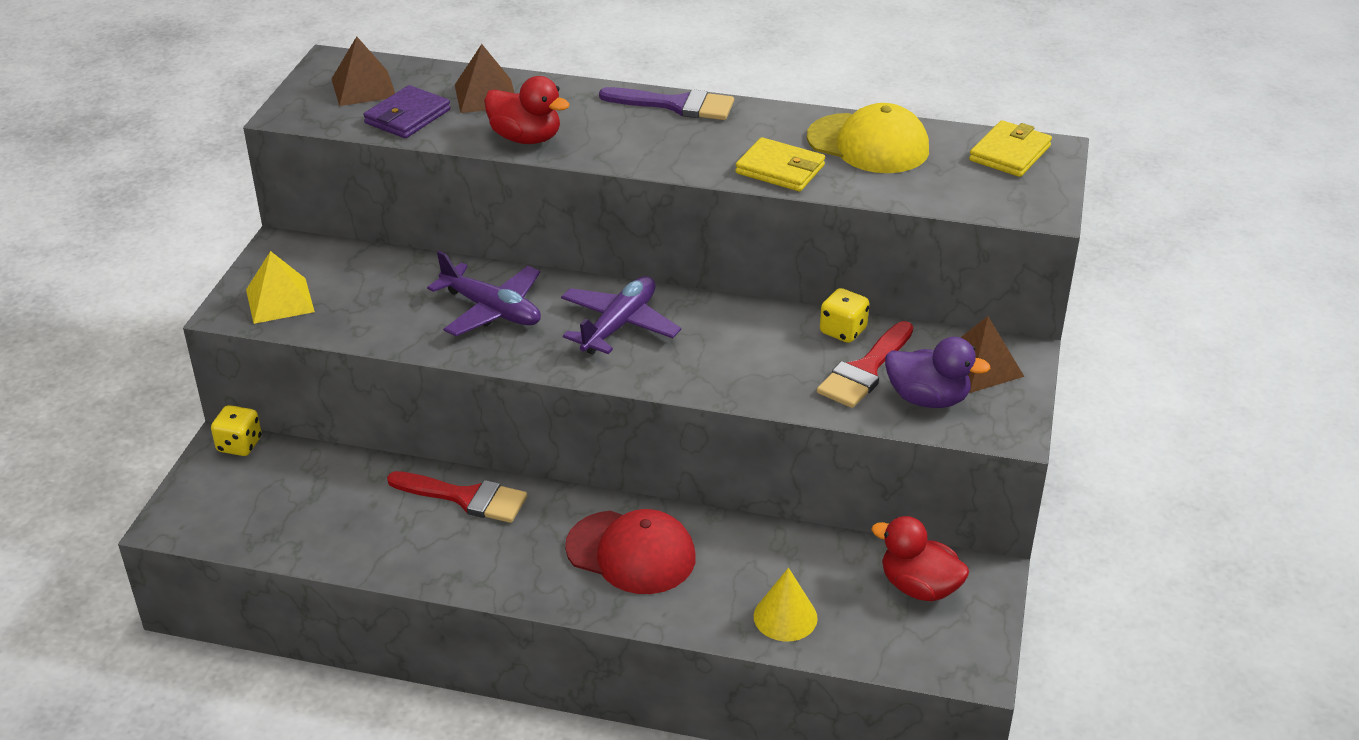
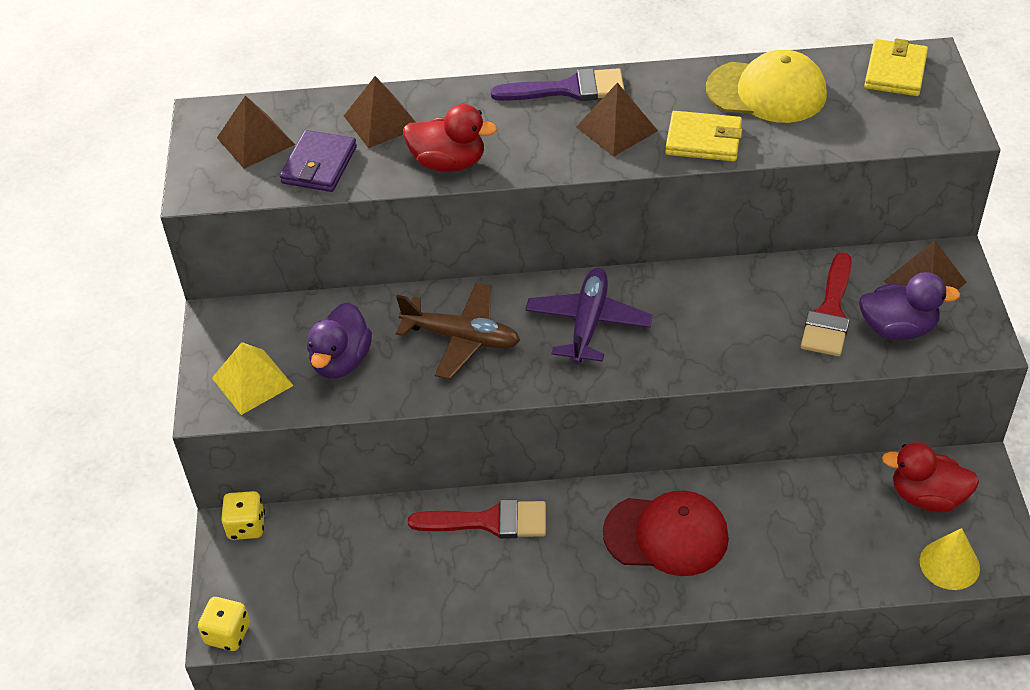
camera: 15 degrees left, 10 degrees up
(369, 303) = (341, 361): none -> purple duck
(491, 310) = (462, 338): purple plane -> brown plane
(702, 144) = (616, 128): none -> brown pyramid
(785, 617) = (830, 560): yellow cone -> yellow cone (949, 564)
(843, 331) = (790, 276): yellow dice -> yellow dice (228, 634)

